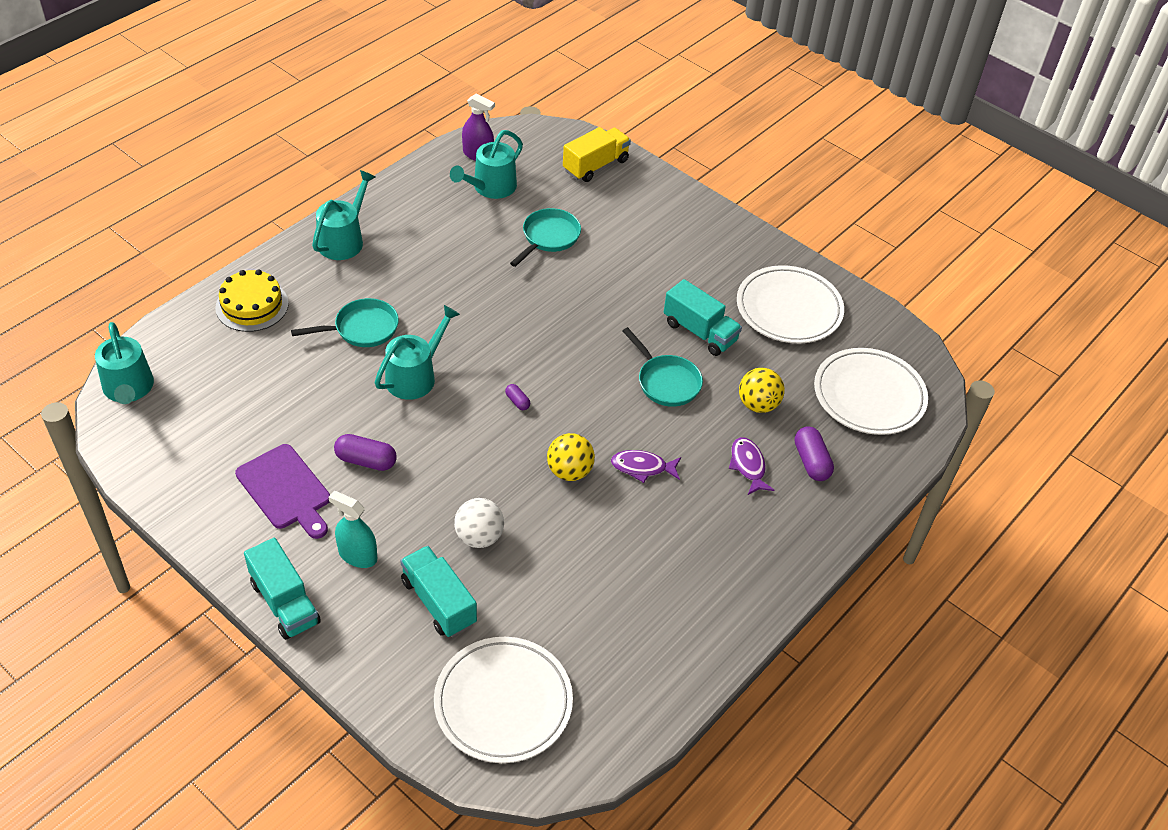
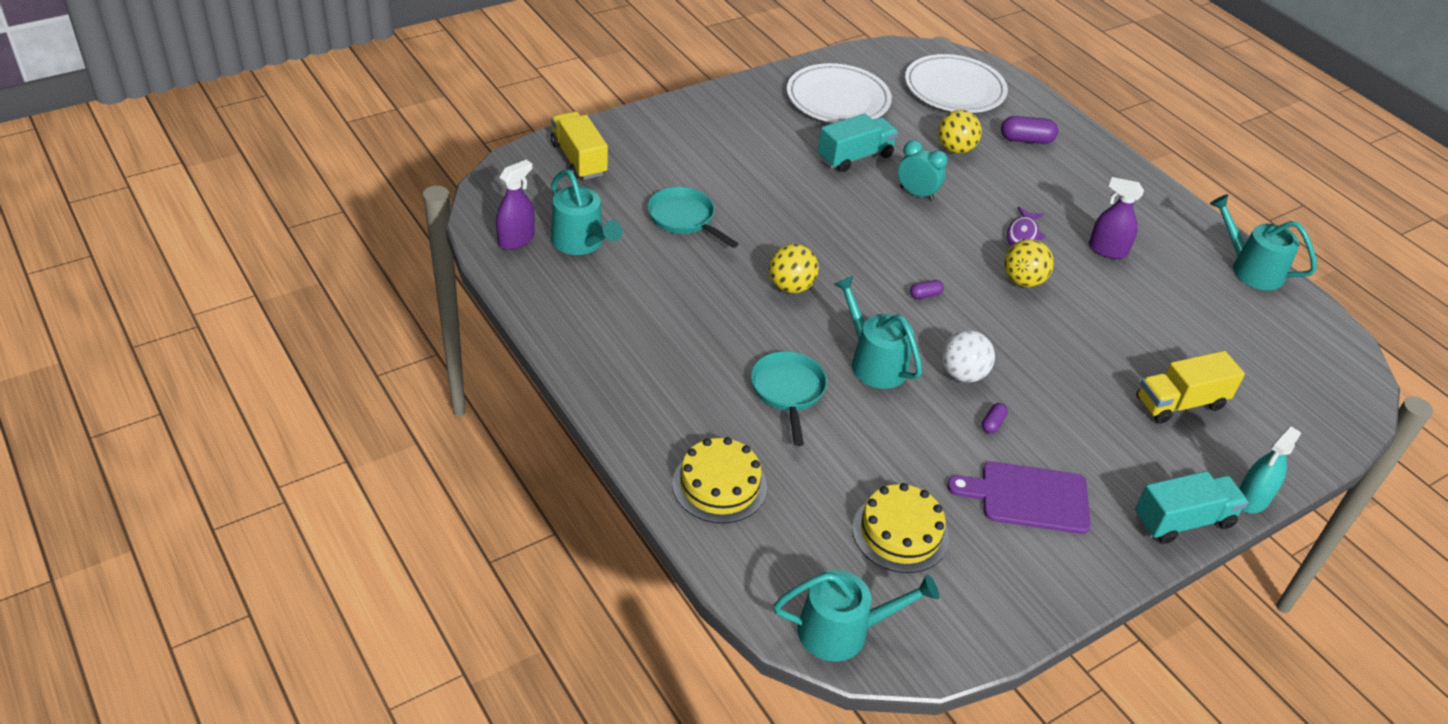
camera: 75 degrees left, 5 degrees down
(228, 411) = (900, 533): none -> yellow cake
(286, 490) = (1028, 497): purple cutting board -> purple cutting board turned 150 degrees counterclockwise
(344, 240) = (626, 381): turquoise watering can -> turquoise watering can (1251, 269)
(357, 555) = (1121, 452): turquoise spray bottle -> turquoise spray bottle (1252, 499)
(366, 461) = (992, 424): purple capsule -> purple capsule, size x0.55
(438, 602) = (1180, 403): turquoise truck -> yellow truck
(479, 537) = (1101, 359): white ball -> white ball (962, 374)
(490, 313) = (791, 287): none -> yellow ball
(503, 702) = (1290, 383): white plate -> none
(651, 539) = (1107, 250): none -> purple spray bottle
(666, 382) = (916, 194): turquoise pan -> turquoise clock
(748, 465) = (1027, 174): purple fish -> none

